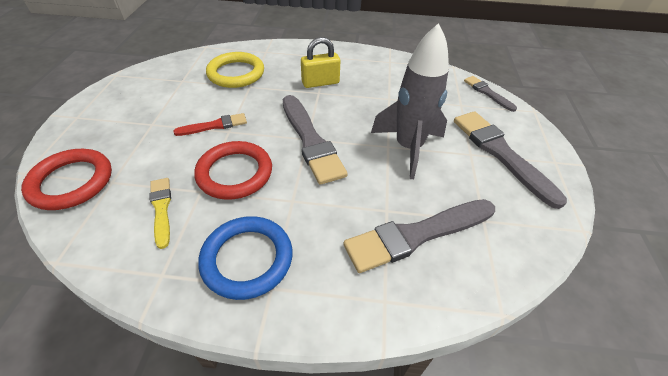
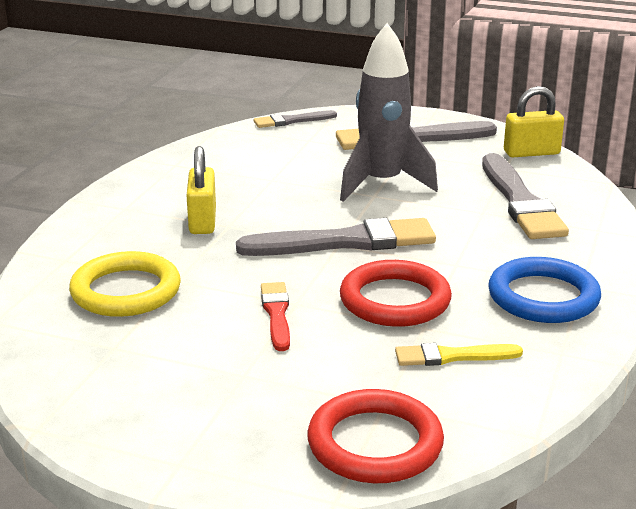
camera: 75 degrees left, 20 degrees down
(531, 238) = (531, 153): none -> yellow padlock

